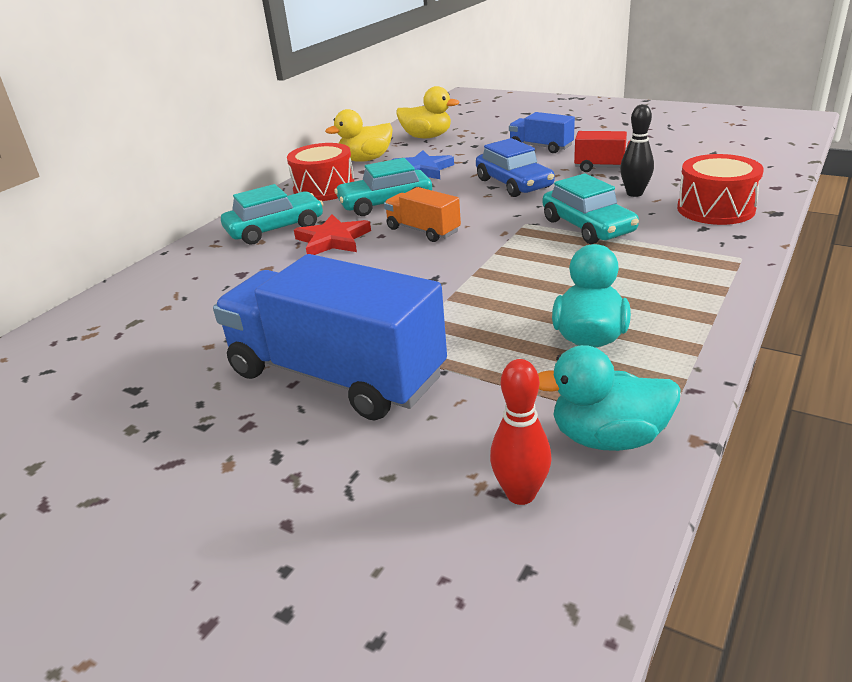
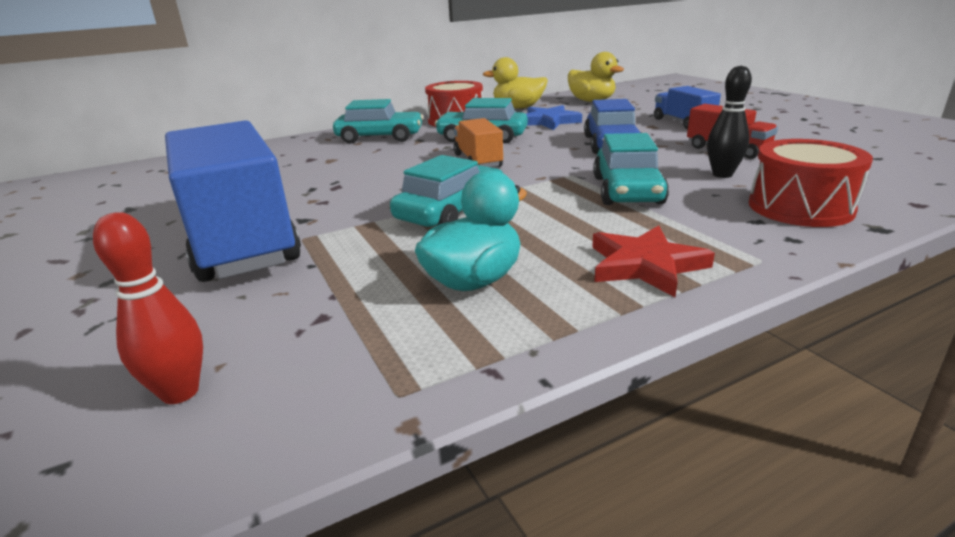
camera: 30 degrees right, 5 degrees down
(333, 240) = (403, 152): red star -> red star (645, 265)
(480, 286) = (451, 211): none -> turquoise car
(608, 438) = (333, 379): turquoise duck -> none

